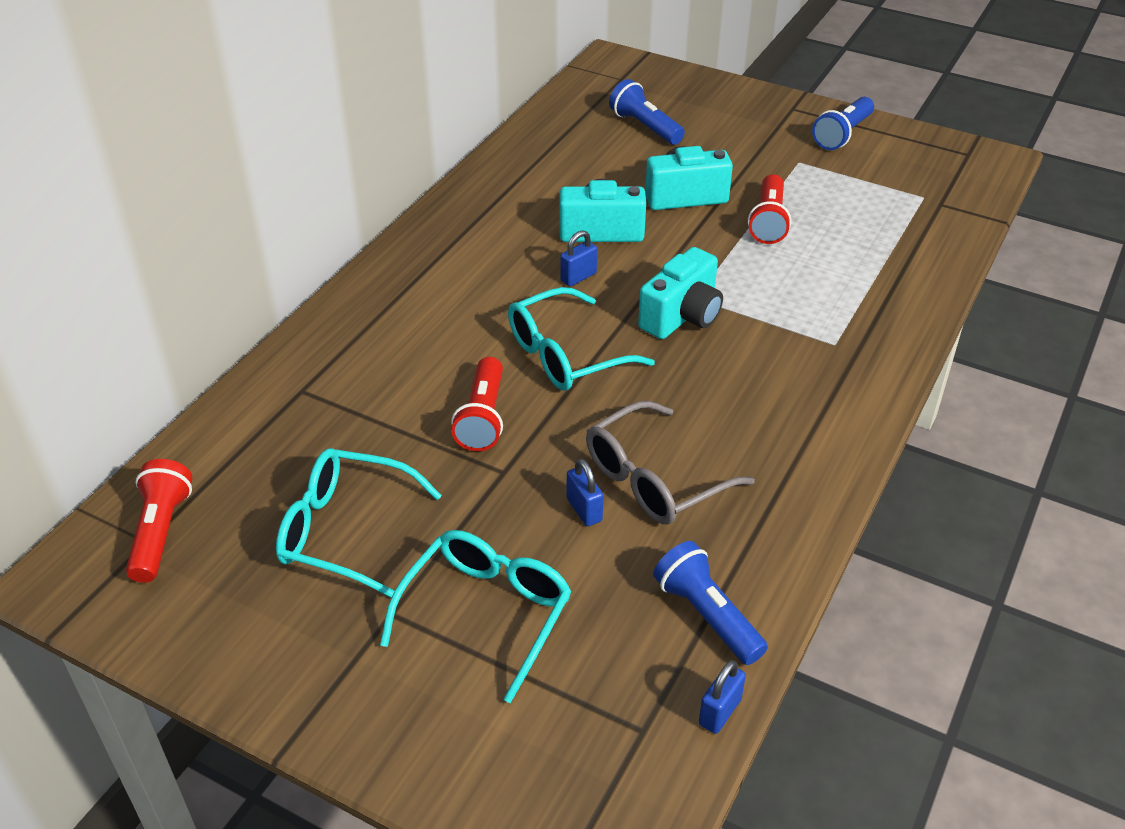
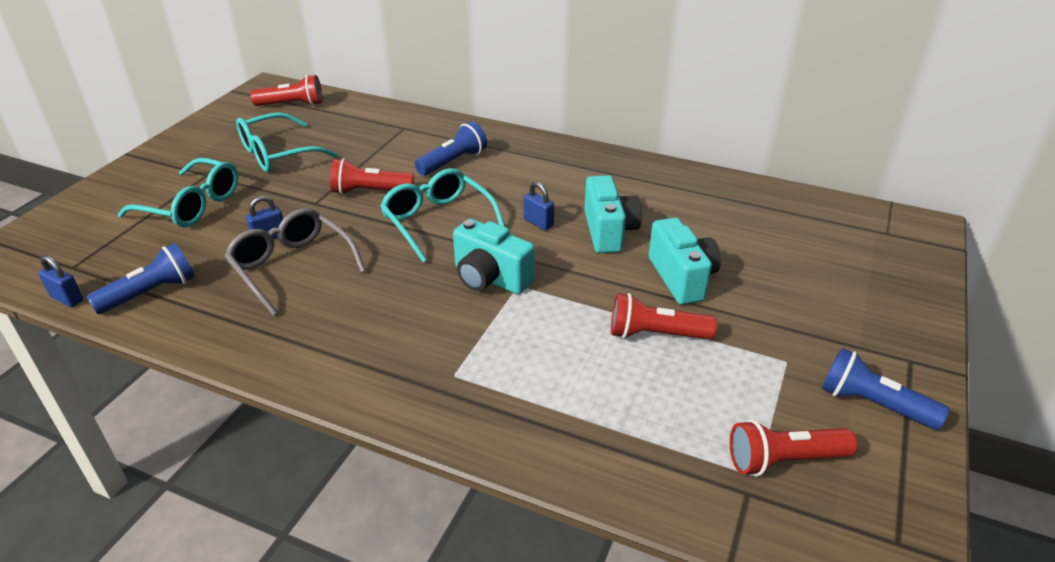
camera: 85 degrees right, 5 degrees down
(344, 531) = (277, 154): turquoise glasses -> turquoise glasses turned 135 degrees counterclockwise
(645, 127) = (799, 251): blue flashlight -> blue flashlight (453, 162)
(906, 183) = (784, 460): none -> red flashlight

